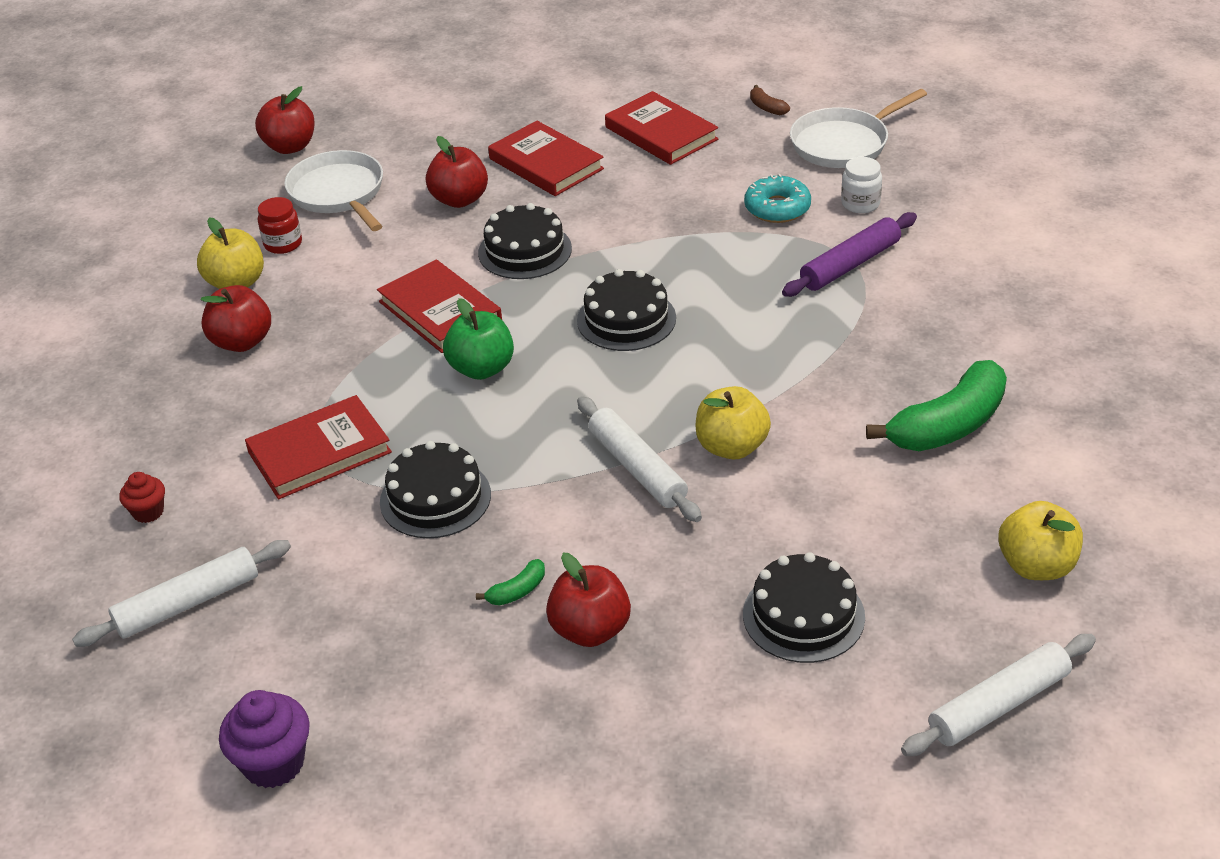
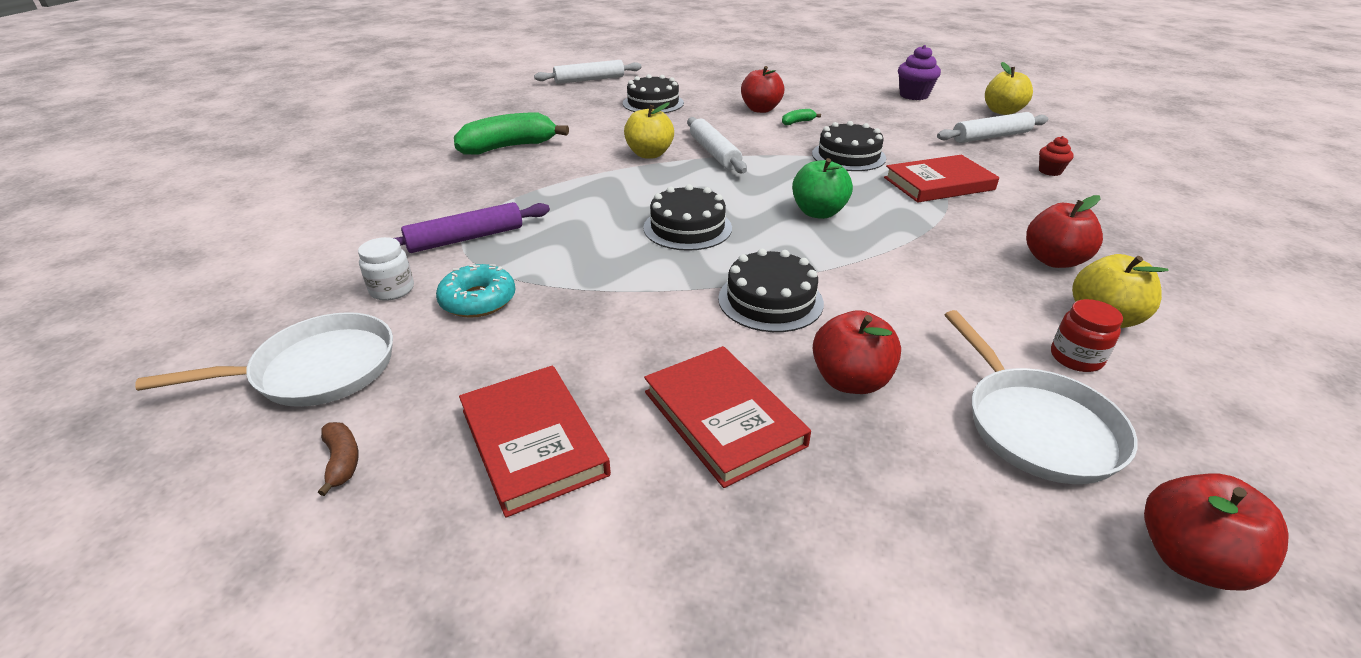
camera: 170 degrees left, 5 degrees down
(440, 311) = (860, 257): red book -> none
(1036, 566) = (528, 104): yellow apple -> yellow apple (1002, 111)

